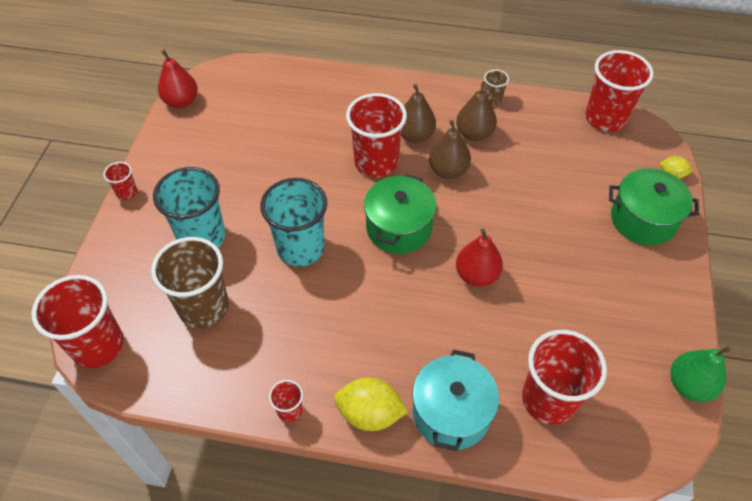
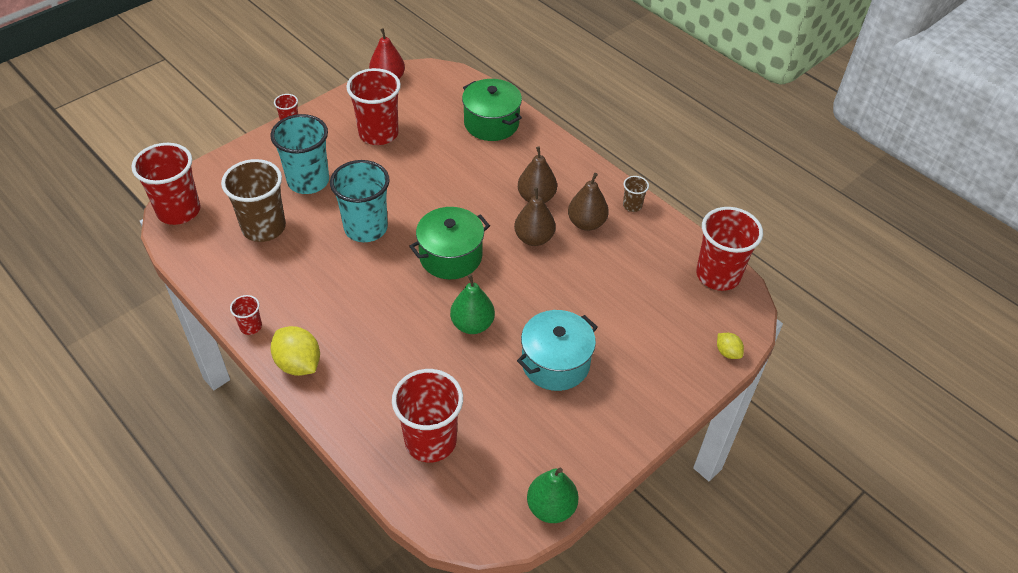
camera: 35 degrees right, 5 degrees down
(376, 162) = (484, 200): red cup -> red cup (378, 133)
(451, 413) = (352, 401): turquoise pot -> turquoise pot (555, 363)
(476, 275) = (472, 324): red pear -> green pear
(643, 219) = (657, 370): green pot -> green pot (491, 123)

